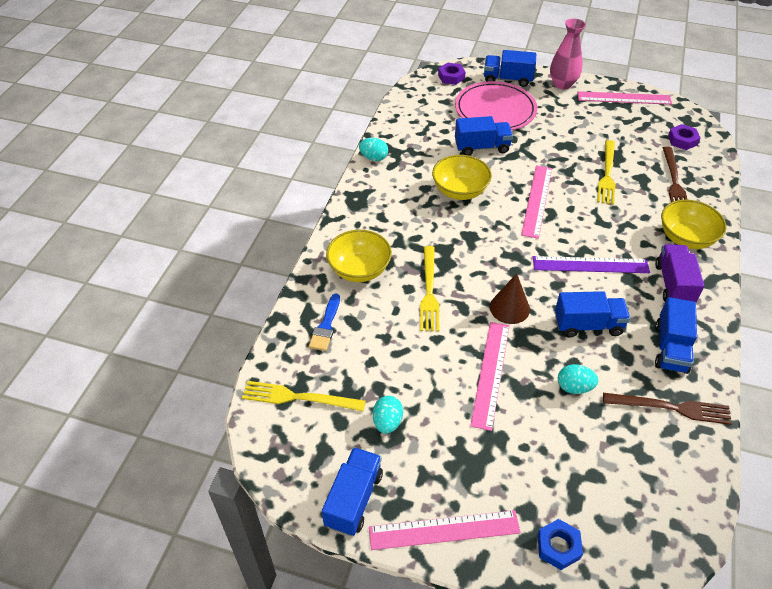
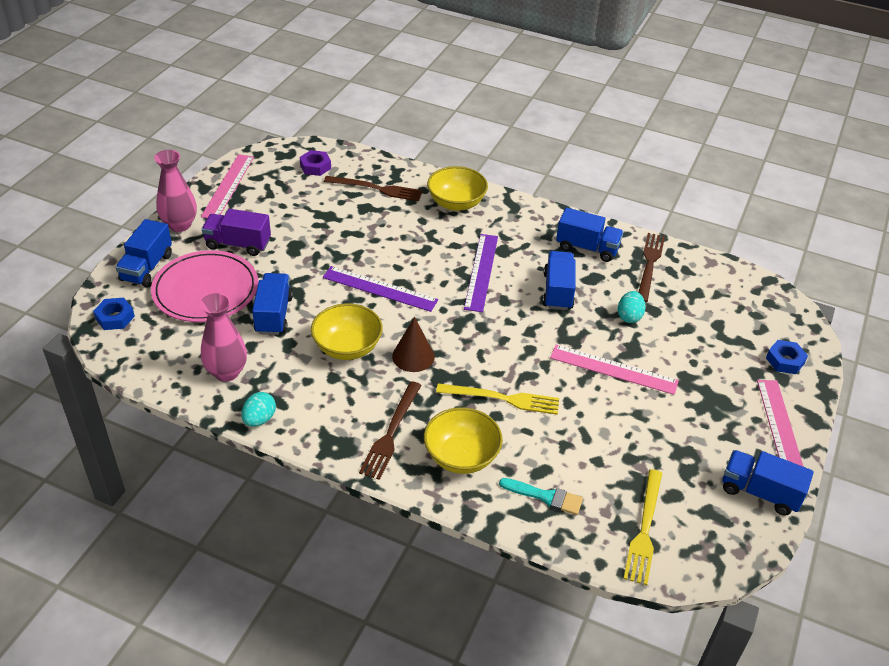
camera: 85 degrees left, 5 degrees down
(326, 326) = (545, 497): blue brush -> turquoise brush
(375, 226) = (391, 433): none -> brown fork
(387, 422) = (672, 456): turquoise egg -> none
(415, 135) = (226, 372): none -> pink vase
(451, 77) = (115, 317): purple nut -> blue nut
(509, 308) = (532, 340): brown cone -> brown cone (413, 356)
(537, 200) = (379, 289): pink ruler -> purple ruler
(607, 174) = (352, 229): yellow fork -> none
(673, 284) = (513, 226): purple truck -> purple truck (238, 244)

